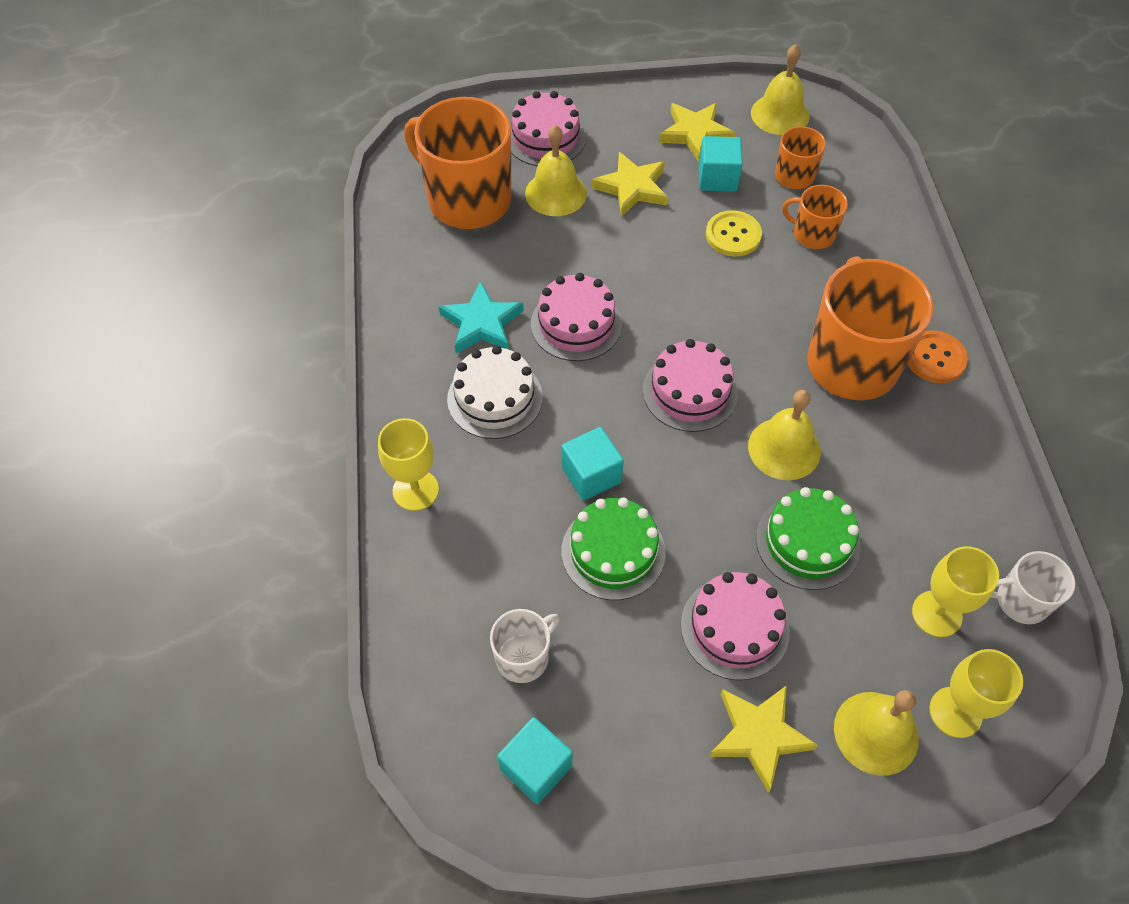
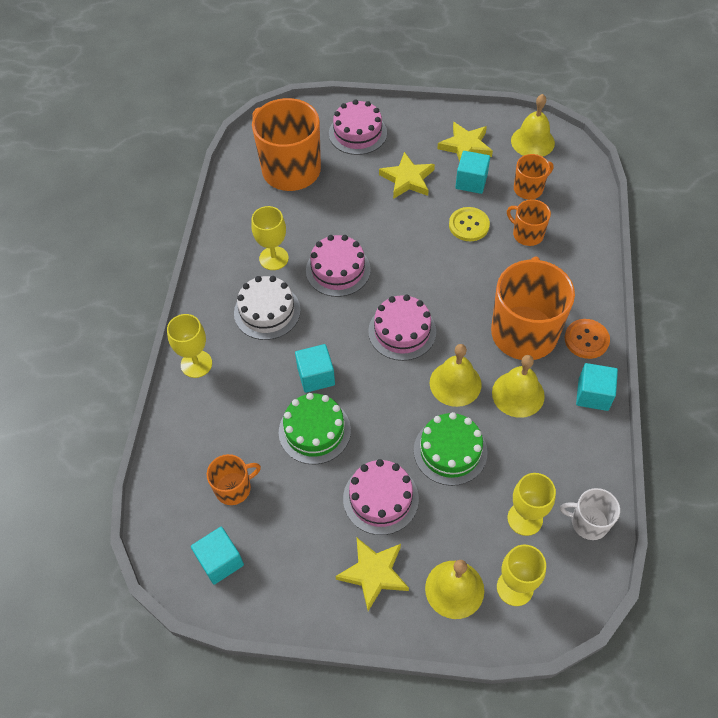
camera: 15 degrees right, 0 degrees up
(482, 323) = (274, 258): turquoise star -> yellow goblet
(523, 657) = (234, 488): white mug -> orange mug
(555, 193) = (352, 174): yellow bell -> yellow bell (518, 394)
(968, 429) = (593, 394): none -> turquoise cube

